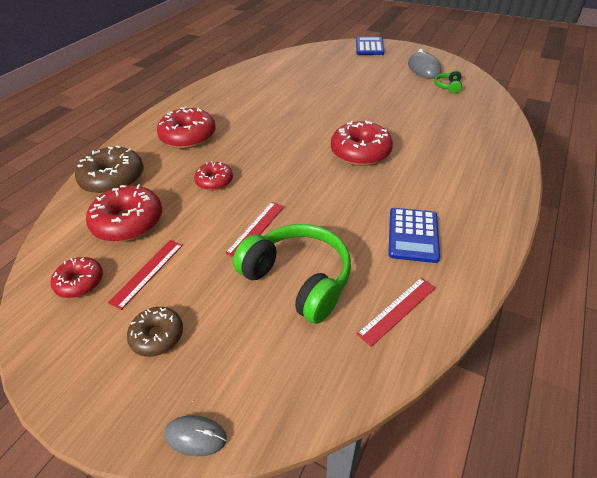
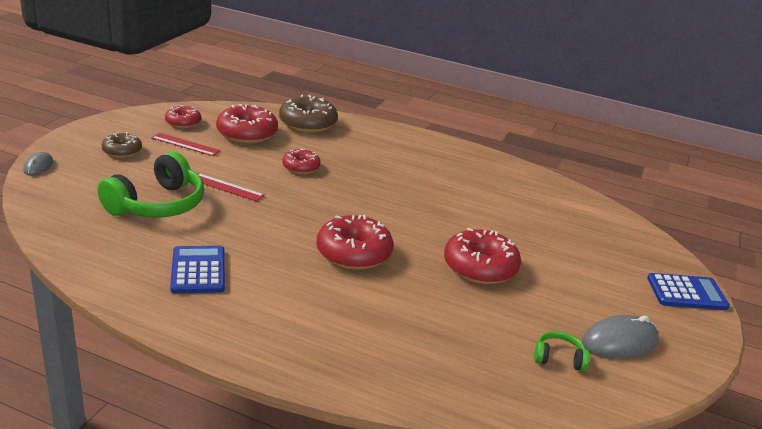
camera: 80 degrees right, 15 degrees down
(188, 136) = (380, 153): red donut -> red donut (480, 267)
(397, 310) = (105, 249): red ruler -> none
(413, 235) = (198, 270): blue calculator -> blue calculator turned 75 degrees clockwise

